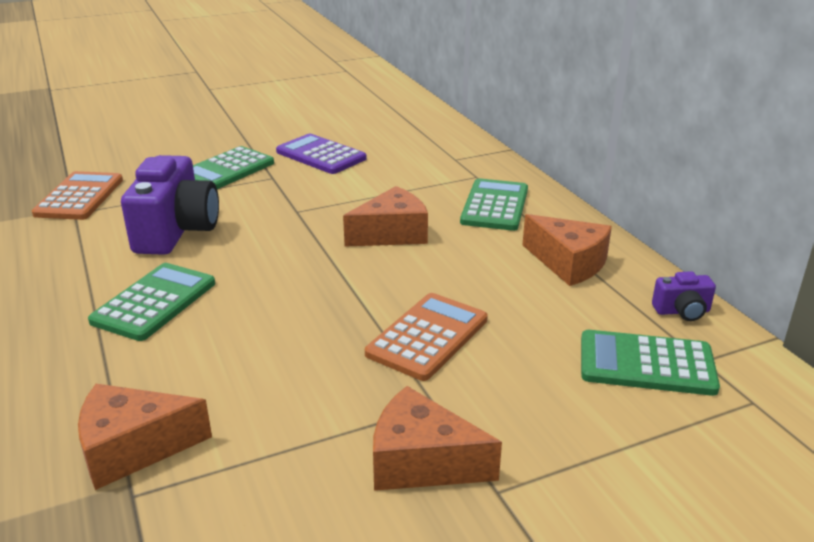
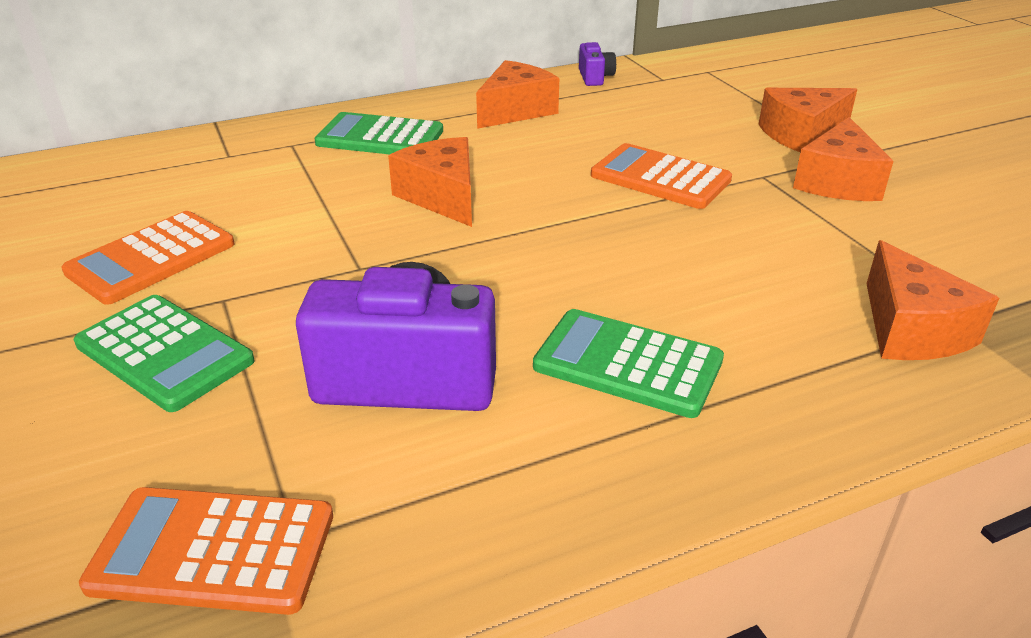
camera: 90 degrees left, 5 degrees up
(321, 155) = (151, 258): purple calculator -> orange calculator
(555, 456) = (801, 134): none -> orange cheese
(646, 364) = (673, 96): green calculator -> none

